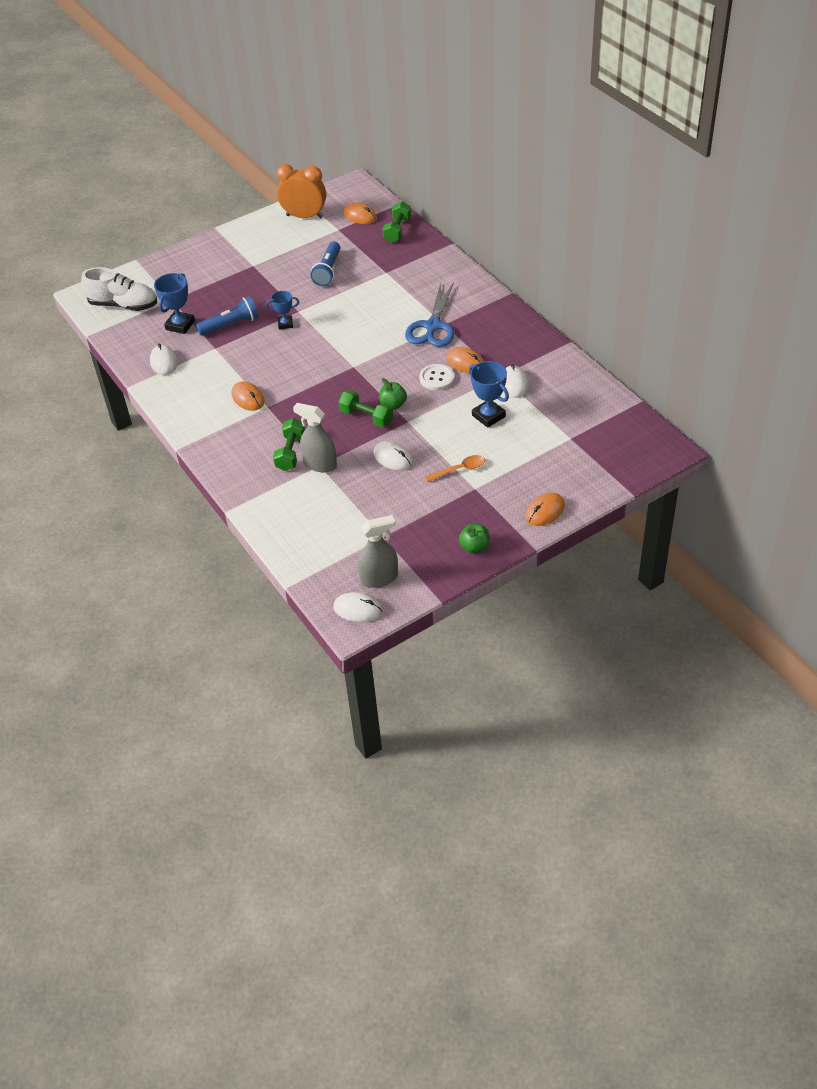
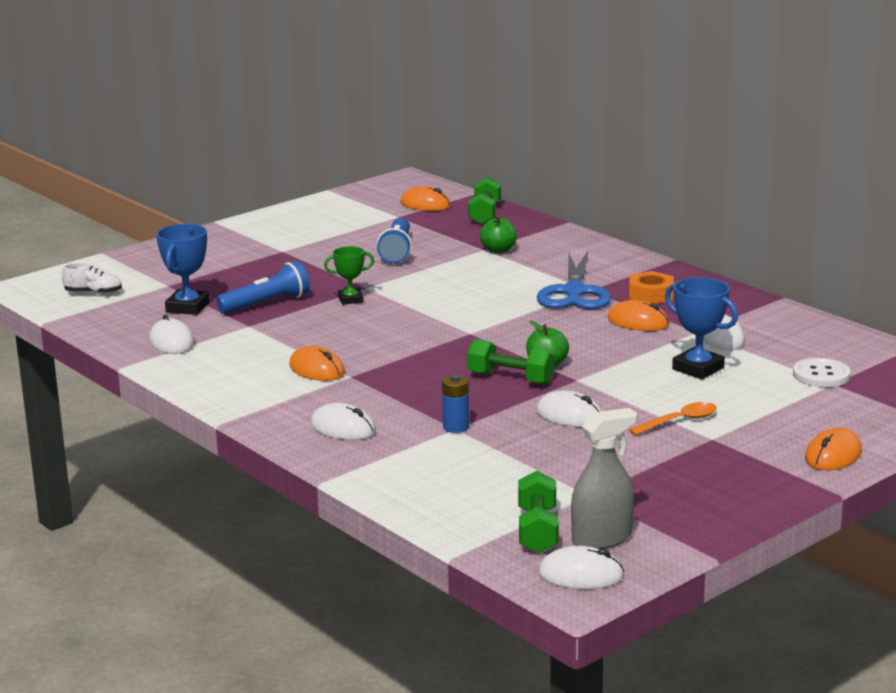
camera: 10 degrees left, 25 degrees down
(123, 305) = (93, 293): white shoe -> white shoe, size x0.52
(251, 459) = (343, 428): none -> white mouse
(285, 324) = (350, 299): blue trophy -> green trophy
(290, 453) = (404, 418): green dumbbell -> green dumbbell (537, 530)
(304, 216) = (344, 207): orange clock -> none
(320, 464) = (456, 427): grey spray bottle -> blue battery
(437, 378) = (602, 338): white button -> white button (821, 375)
(474, 547) = (742, 497): green apple -> green apple (498, 250)
(482, 333) = (651, 295): none -> orange nut

